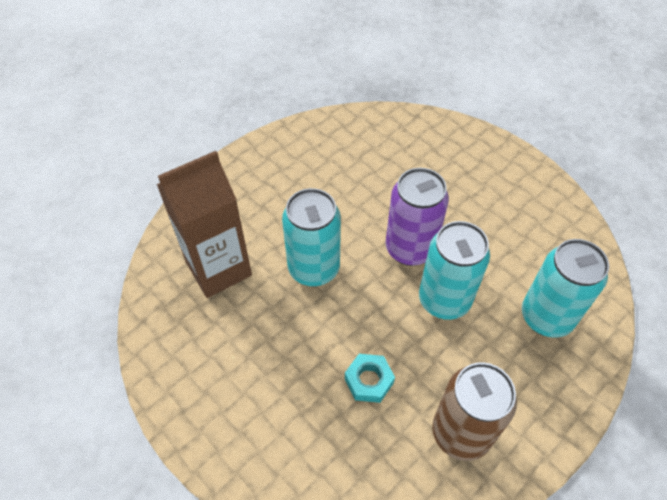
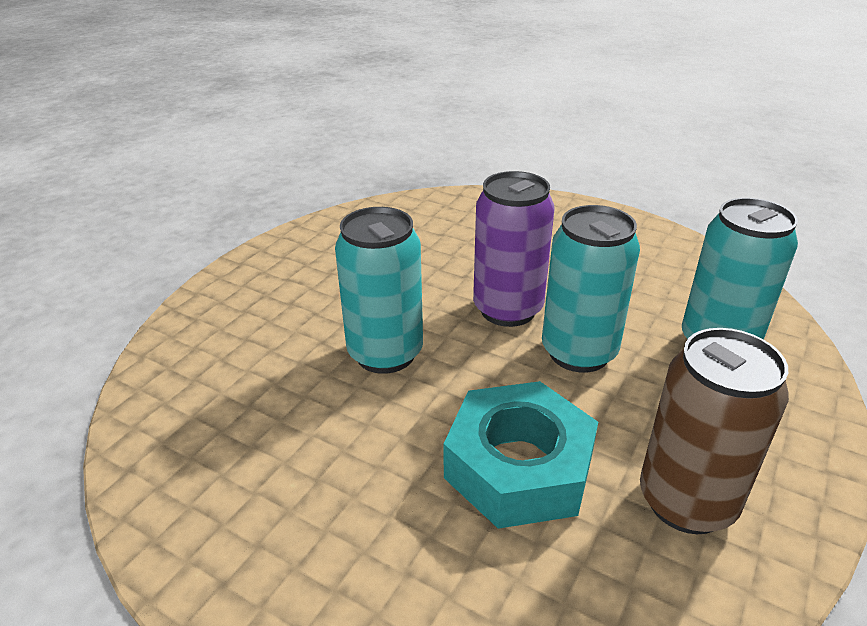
camera: 15 degrees left, 20 degrees down
(218, 268) = (243, 380): brown carton -> none
(369, 380) = (519, 466): turquoise nut -> turquoise nut, size x1.95

